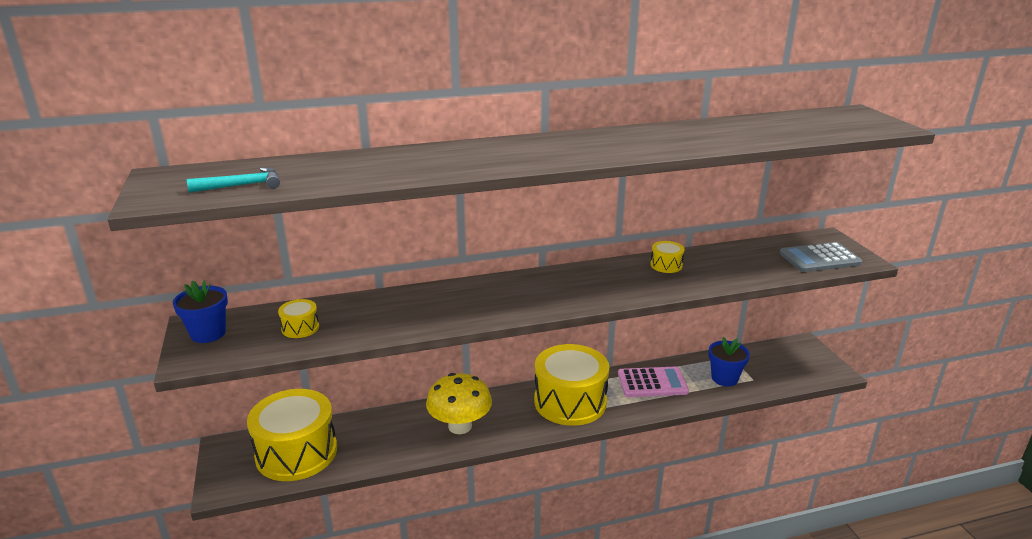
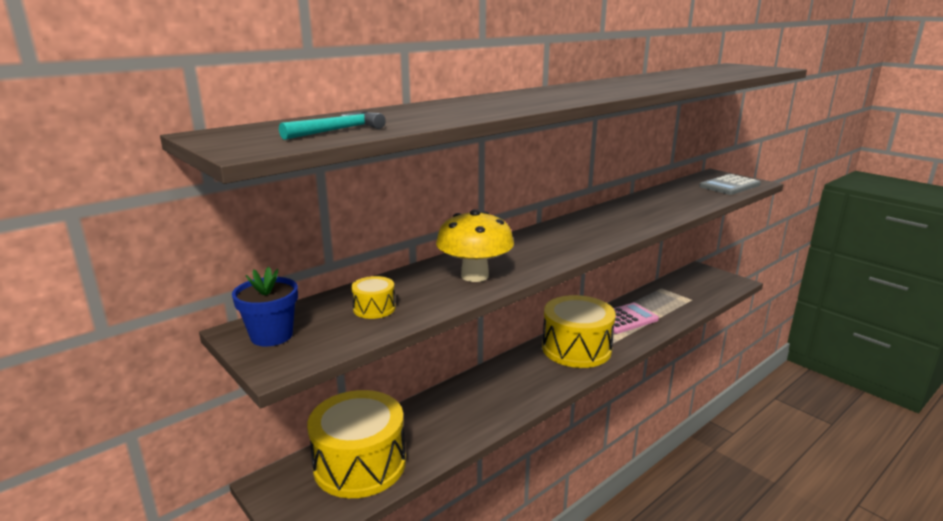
camera: 25 degrees left, 5 degrees down
(460, 426) = (502, 393): yellow mushroom -> yellow mushroom (474, 276)
(666, 265) = (634, 206): yellow drum -> none
(724, 378) = (672, 303): blue flower pot -> none

